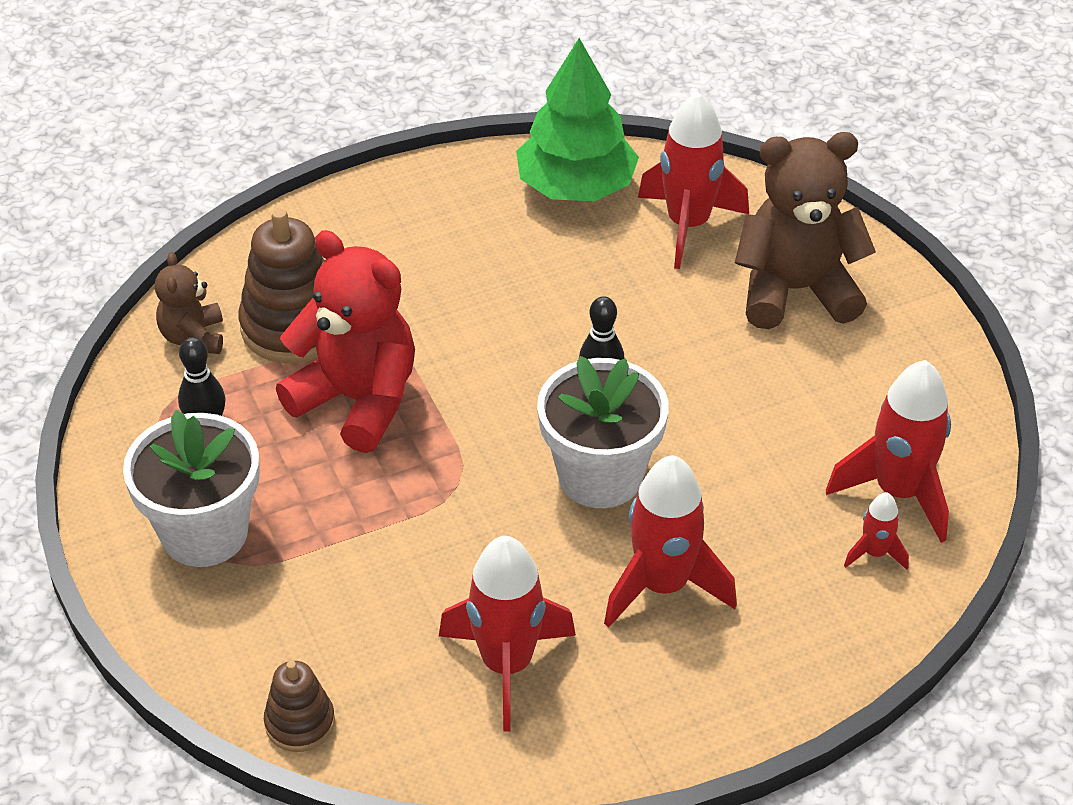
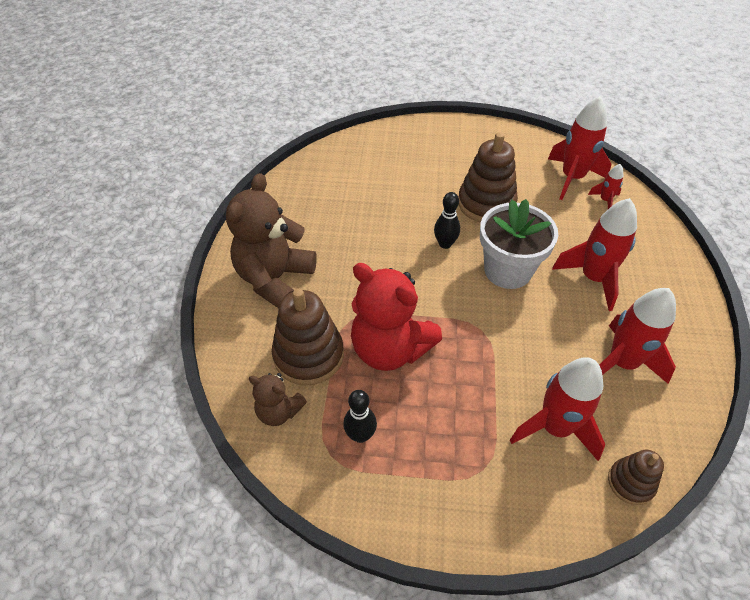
camera: 60 degrees left, 5 degrees up
(204, 533) = (452, 473): white flower pot -> none
(357, 400) = (390, 348): red teddy bear -> red teddy bear turned 120 degrees counterclockwise
(576, 186) = (299, 194): green tree -> none
(688, 225) = (359, 169): red rocket -> red rocket (555, 428)
(733, 401) = (486, 203): none -> brown stacking toy
(795, 290) = (429, 155): brown teddy bear -> brown teddy bear (275, 279)

